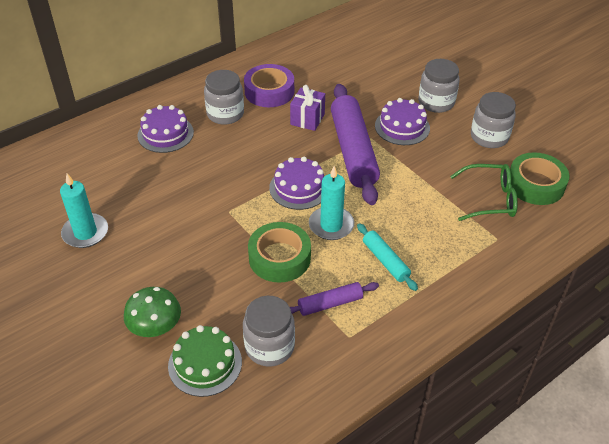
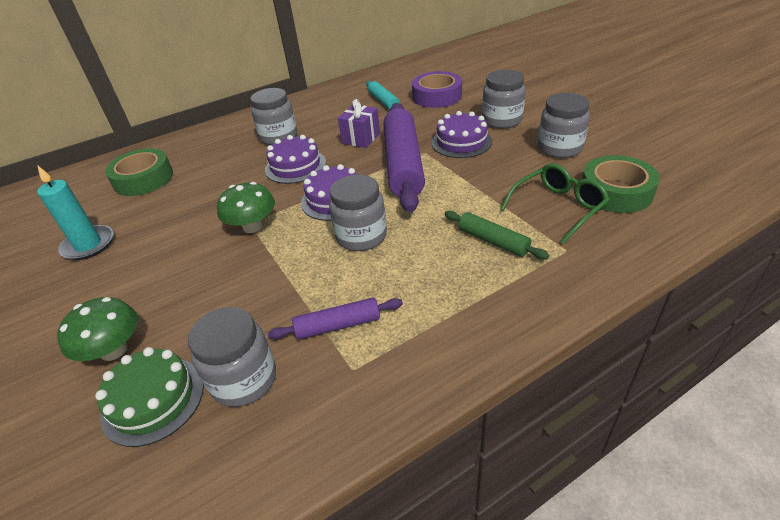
camera: 10 degrees right, 5 degrees down
(165, 134) = (213, 155): purple cake -> purple cake (295, 166)
(232, 215) = (252, 226): none -> green mushroom
(269, 91) = (329, 117): purple tape -> purple tape (437, 96)
(279, 258) = (291, 271): green tape -> green tape (143, 179)
(331, 225) = (361, 236): turquoise candle -> grey jar
(385, 261) = (419, 275): turquoise rolling pin -> turquoise rolling pin (383, 101)
(440, 230) = (493, 241): none -> green rolling pin
(490, 199) = (558, 207): green glasses -> green glasses turned 45 degrees counterclockwise

